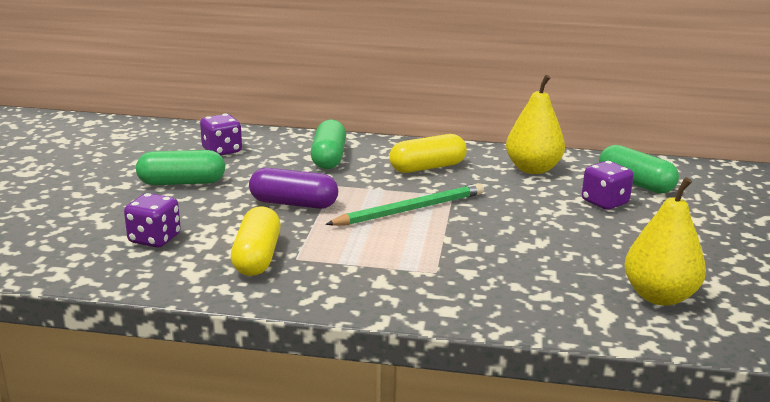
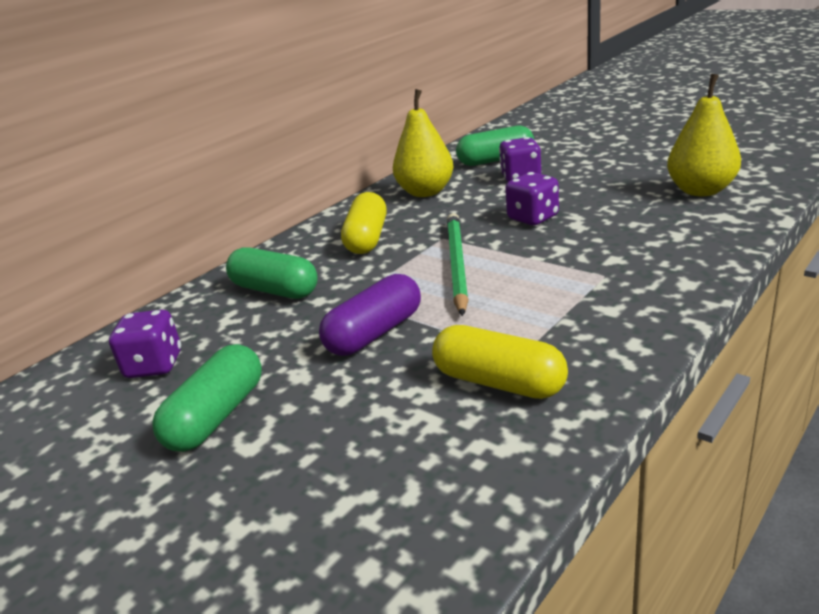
camera: 55 degrees left, 5 degrees up
(154, 239) = (379, 468): purple dice -> purple dice (533, 218)

